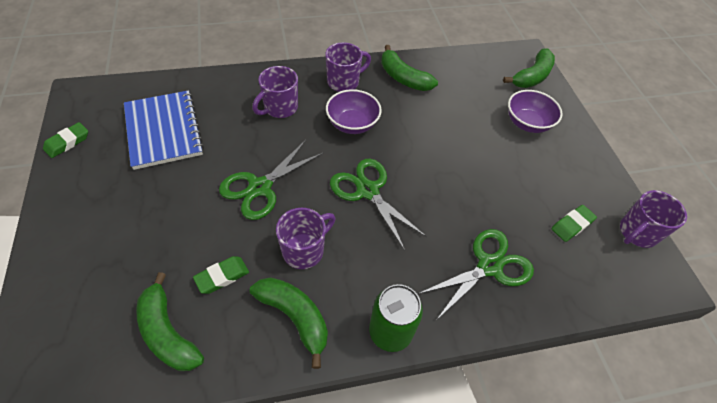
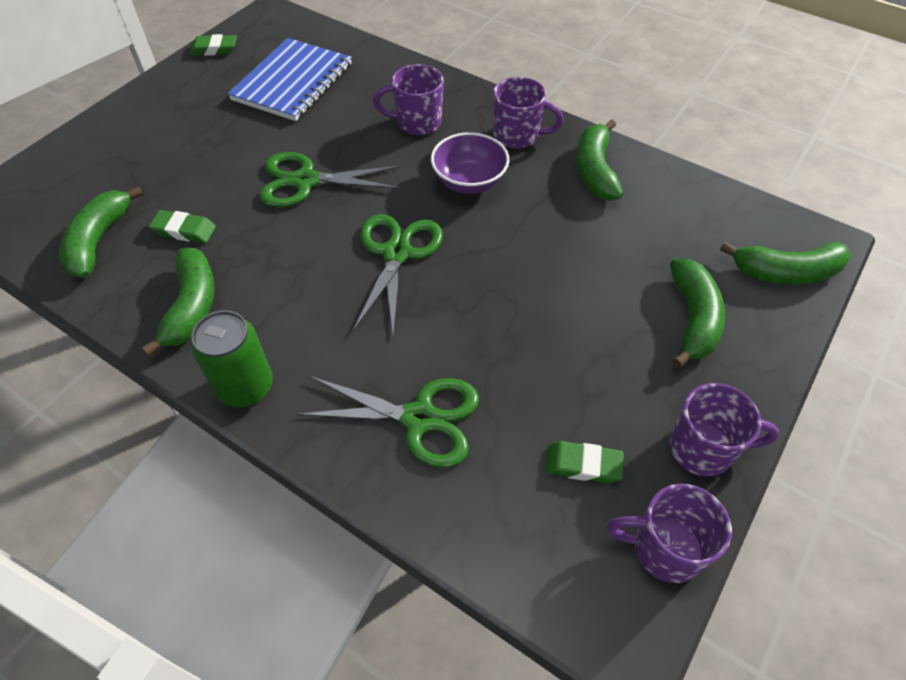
camera: 50 degrees right, 0 degrees up
(304, 250) = (270, 260): purple mug -> purple mug (703, 449)
(527, 123) = (693, 318): purple bowl -> green banana

